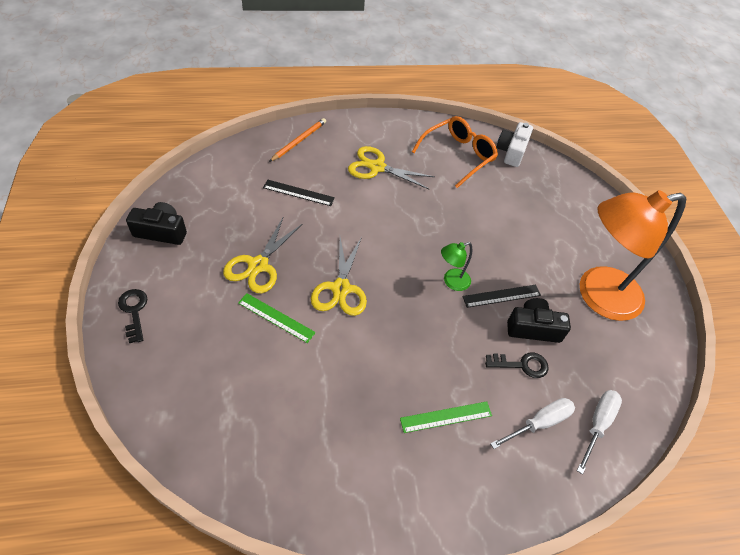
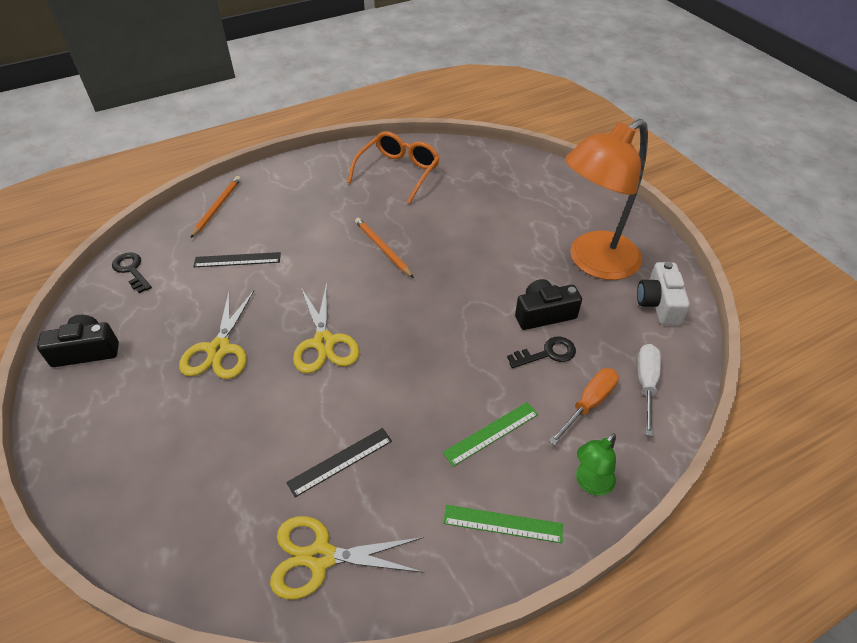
camera: 15 degrees left, 5 degrees down
(134, 311) = (83, 449): black key -> black key (131, 270)
(276, 317) = (262, 397): green ruler -> green ruler (503, 523)
(377, 167) = (316, 208): yellow scissors -> yellow scissors (321, 557)
(418, 222) = (382, 249): none -> orange pencil
(451, 282) = (441, 296): green lamp -> green lamp (590, 483)
(501, 296) = (499, 293): black ruler -> black ruler (340, 461)
(511, 151) = (452, 153): white camera -> white camera (658, 303)
(539, 423) = (588, 404): white screwdriver -> orange screwdriver

